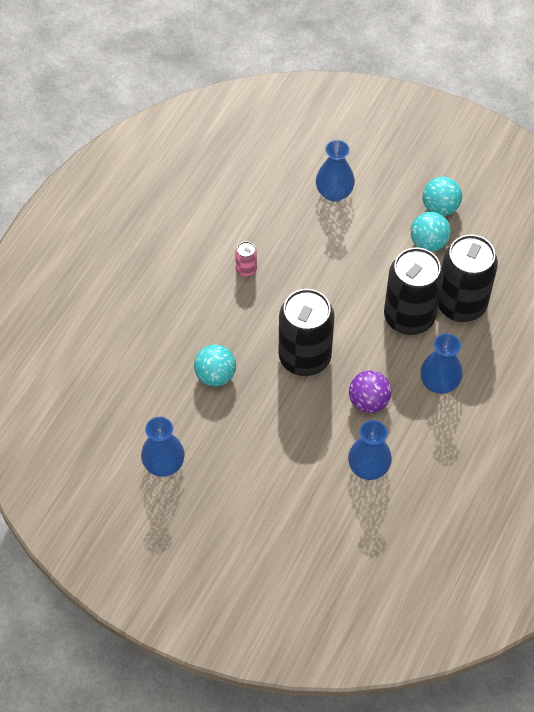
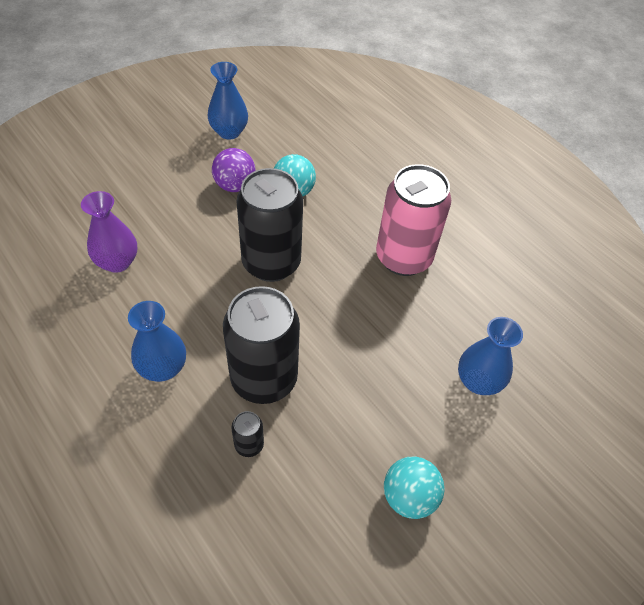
camera: 110 degrees right, 5 degrees down
(246, 269) = (403, 258): pink can -> pink can, size x2.42
(368, 401) = (186, 293): purple ball -> purple ball (235, 185)
(368, 468) = (117, 262): blue vase -> purple vase
(428, 243) = (358, 453): turquoise ball -> none
(461, 304) = (249, 445): black can -> black can, size x0.41

